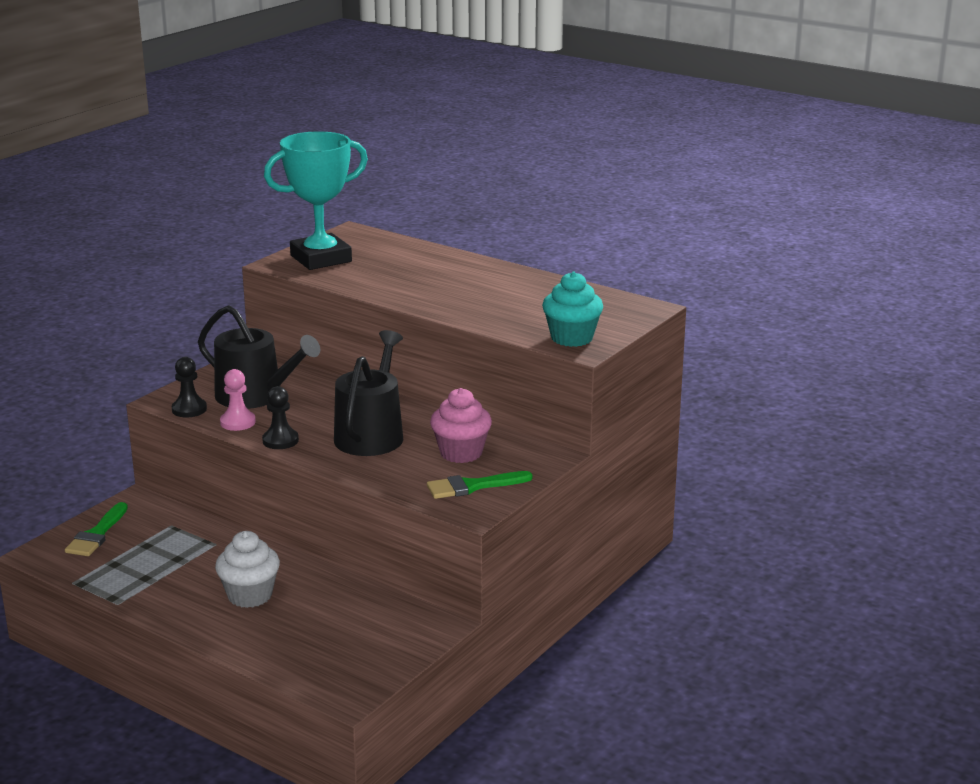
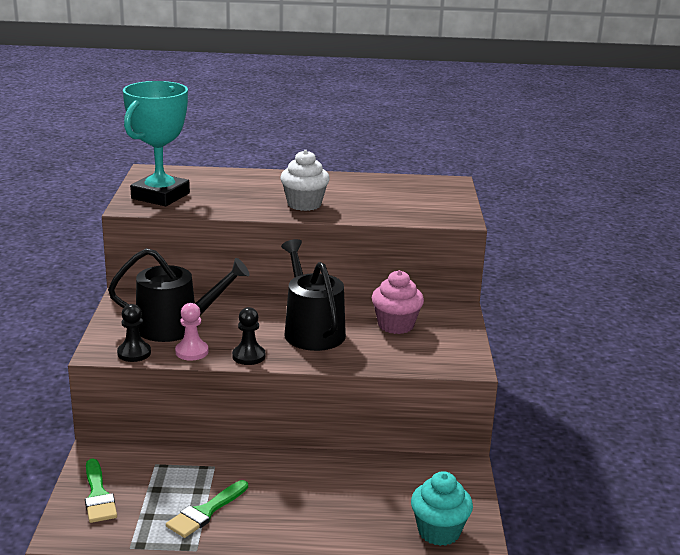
camera: 35 degrees left, 0 degrees up
(250, 595) = (298, 499): white cupcake -> white cupcake (304, 204)
(473, 486) = (440, 347): green brush -> green brush (205, 512)
(572, 338) = (440, 213): turquoise cupcake -> turquoise cupcake (439, 531)

